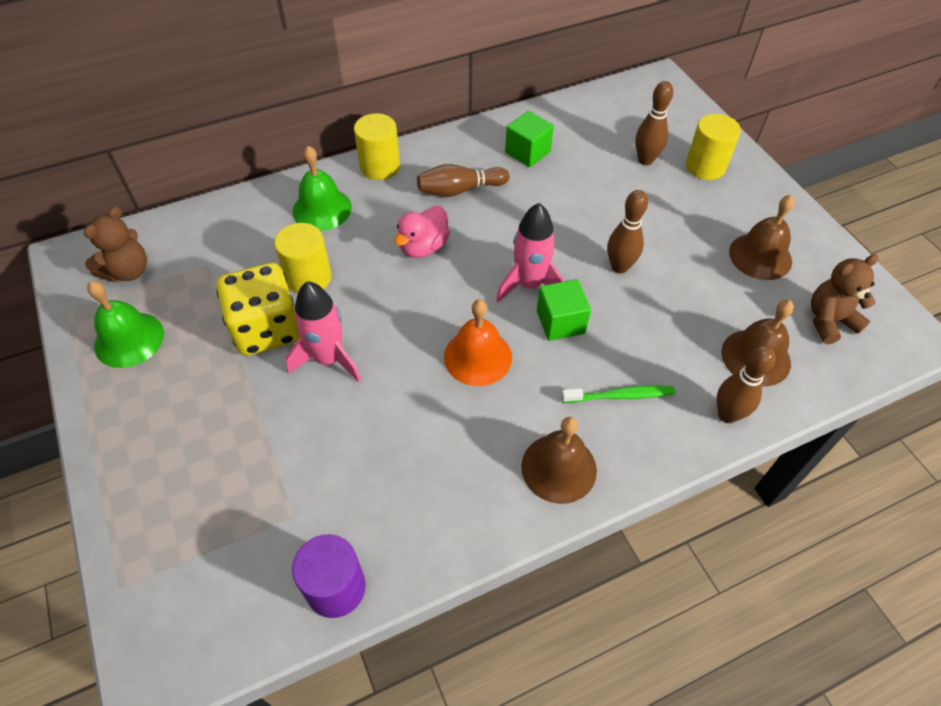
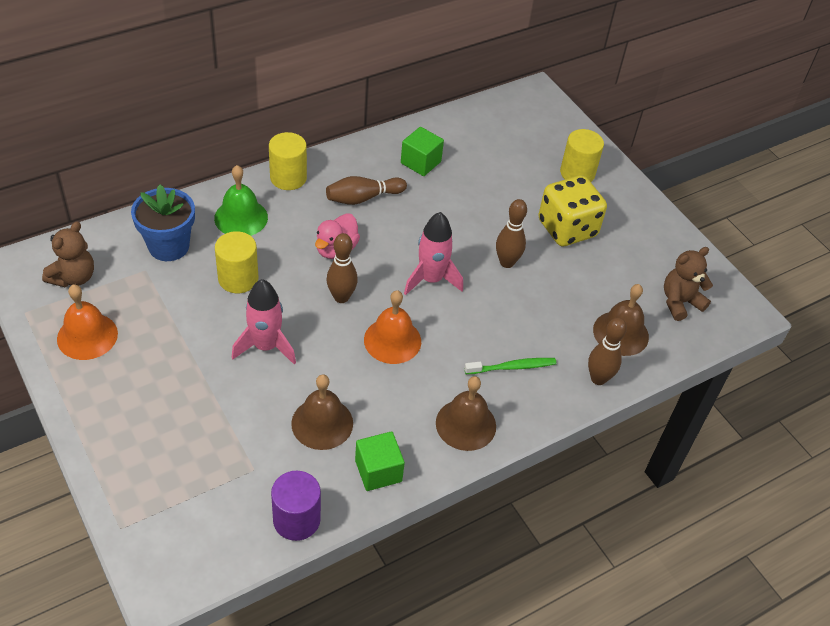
camera: 10 degrees left, 5 degrees down
(129, 339) = (87, 336): green bell -> orange bell
(238, 239) = (169, 246): none -> blue flower pot
(267, 329) = (208, 323): yellow dice -> yellow dice (567, 228)
(560, 322) = (459, 310): green cube -> green cube (378, 471)
(645, 160) = (525, 168): brown bowling pin -> brown bowling pin (341, 297)
(760, 256) = (624, 250): brown bell -> brown bell (322, 423)

